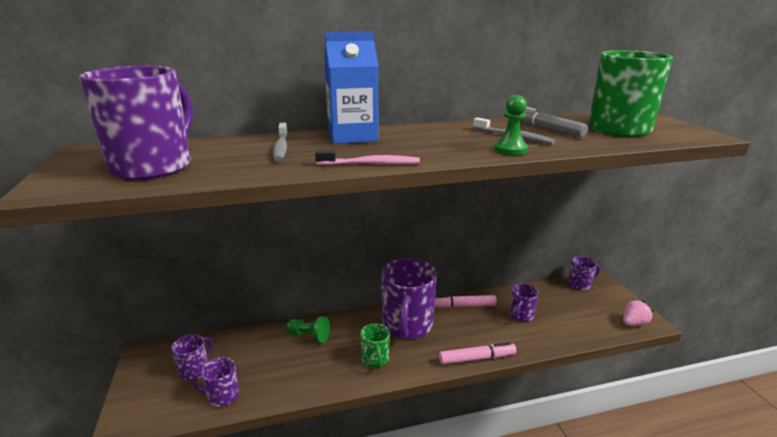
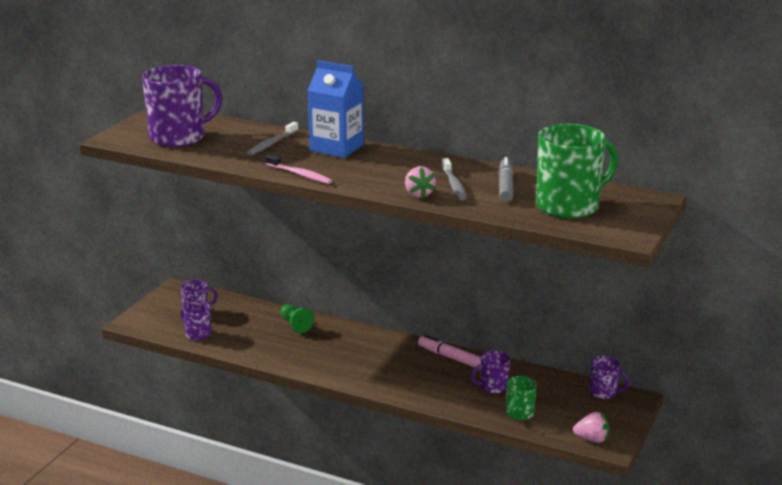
camera: 40 degrees right, 0 degrees up
(375, 359) = (322, 360): green mug -> green mug (519, 413)
(407, 325) = (380, 350): purple mug -> none
(477, 358) = (400, 394): pink marker -> none
(510, 149) = (419, 194): green pawn -> pink strawberry

